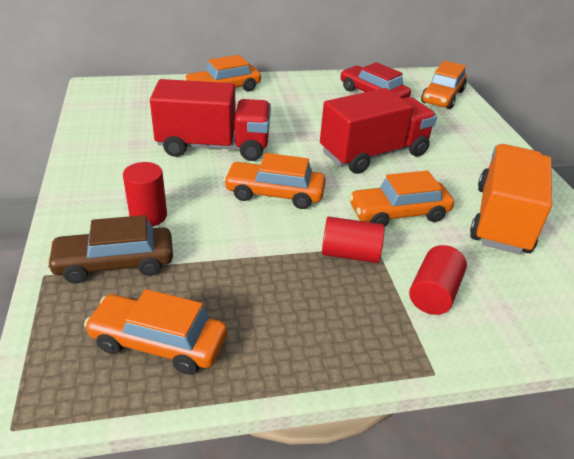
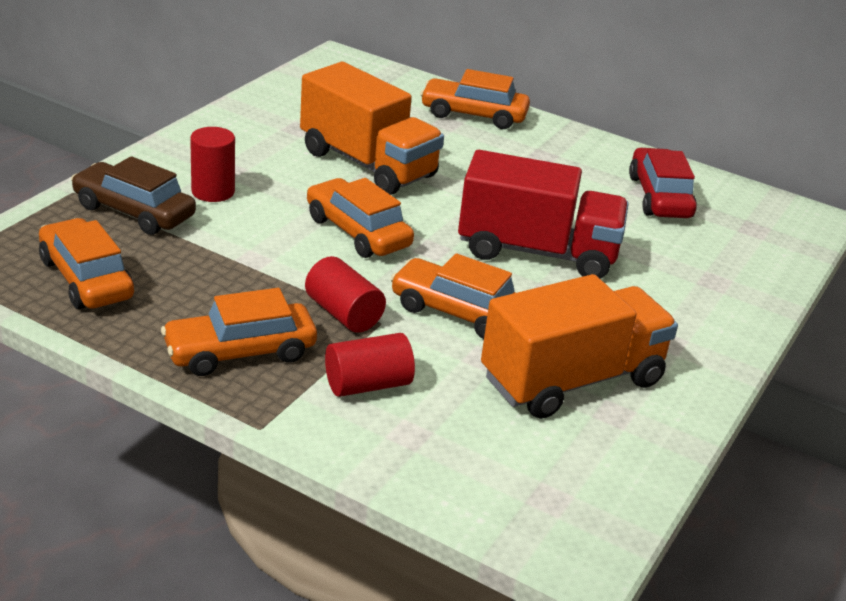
camera: 40 degrees right, 5 degrees down
(214, 146) = (367, 164): red truck -> orange truck
(442, 97) = (761, 241): orange car -> orange car (240, 352)

